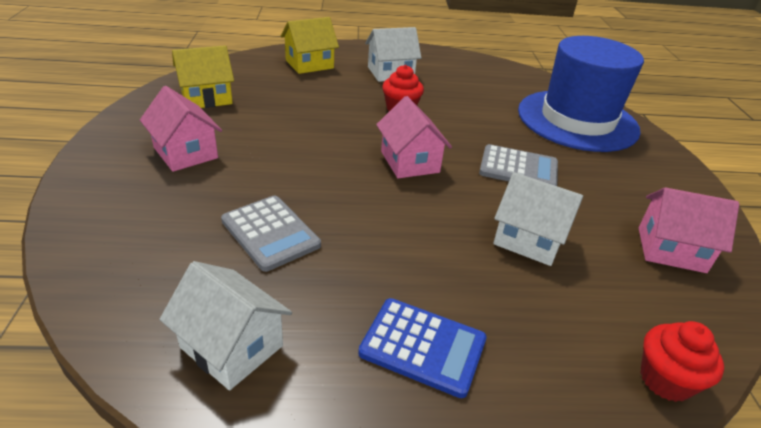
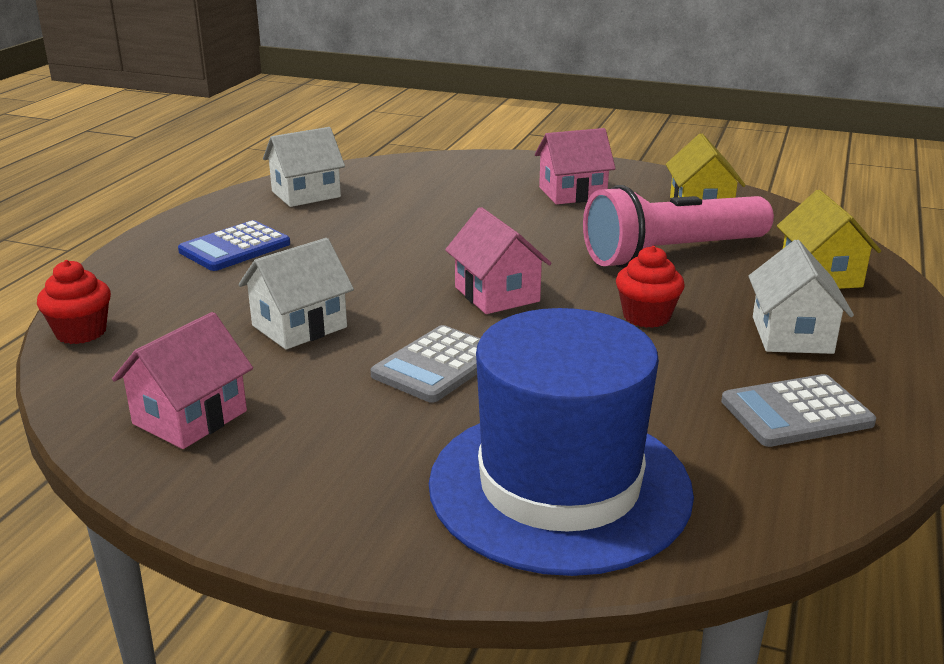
camera: 115 degrees right, 10 degrees down
(270, 233) = (417, 214): grey calculator -> grey calculator (796, 412)
(302, 105) = (672, 254): none -> pink flashlight
(410, 162) = (497, 294): pink house -> pink house turned 60 degrees clockwise

